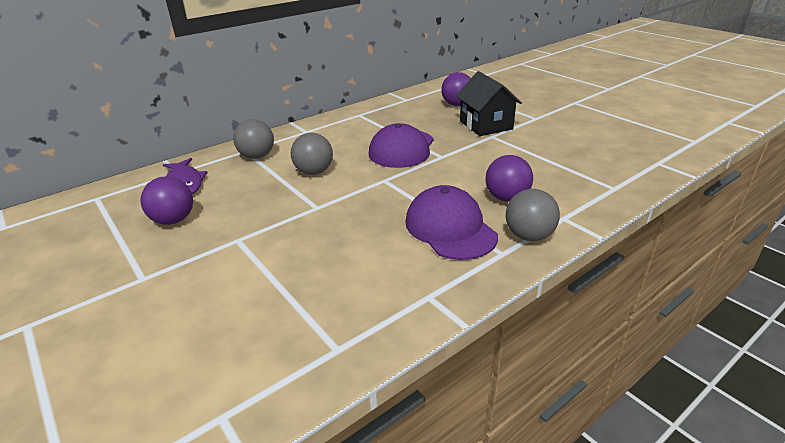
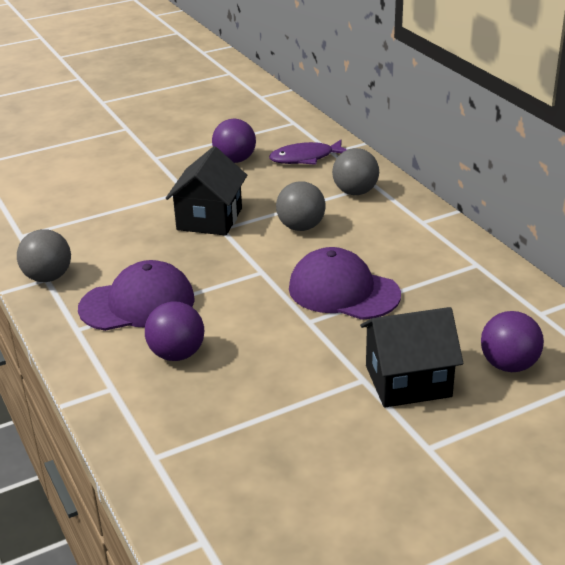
camera: 100 degrees right, 0 degrees up
(299, 216) = (209, 219): none -> black house
(529, 236) = (93, 353): grey ball -> grey ball (48, 277)

